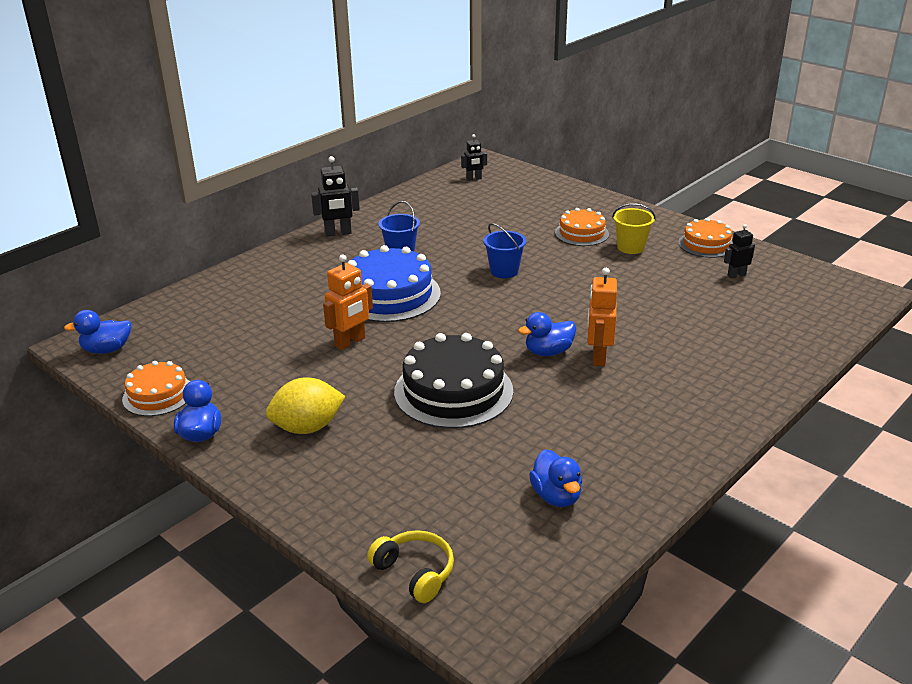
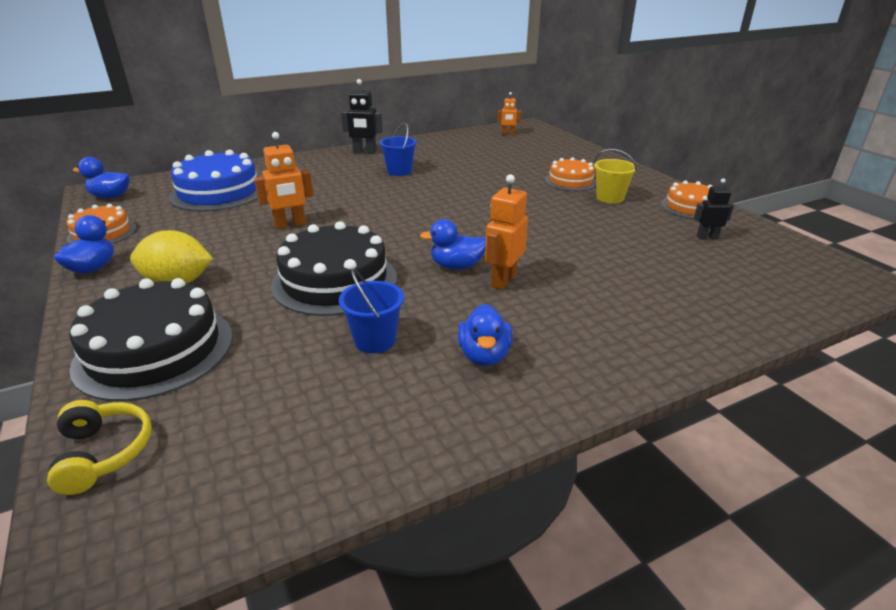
camera: 20 degrees right, 0 degrees up
(361, 491) = (155, 350): none -> black cake
(389, 295) = (359, 197): blue cake -> blue cake (219, 192)
(474, 179) = (508, 134): black robot -> orange robot
(504, 271) = (474, 197): blue bucket -> blue bucket (375, 340)
(556, 496) = (334, 410): blue duck -> blue duck (484, 355)

